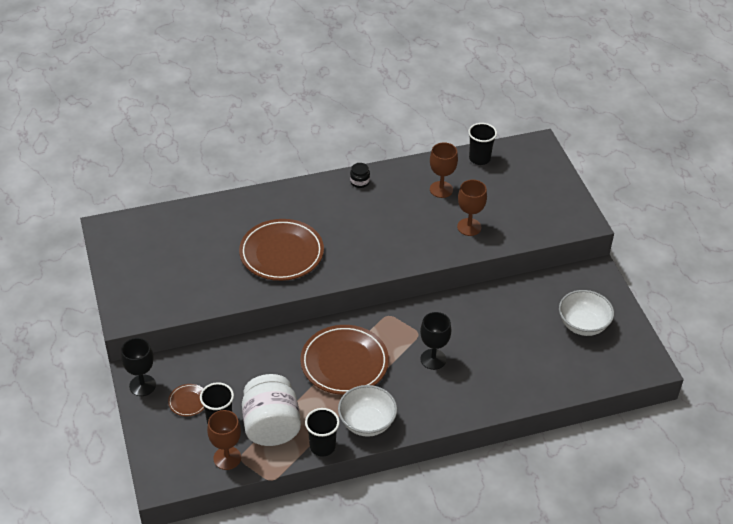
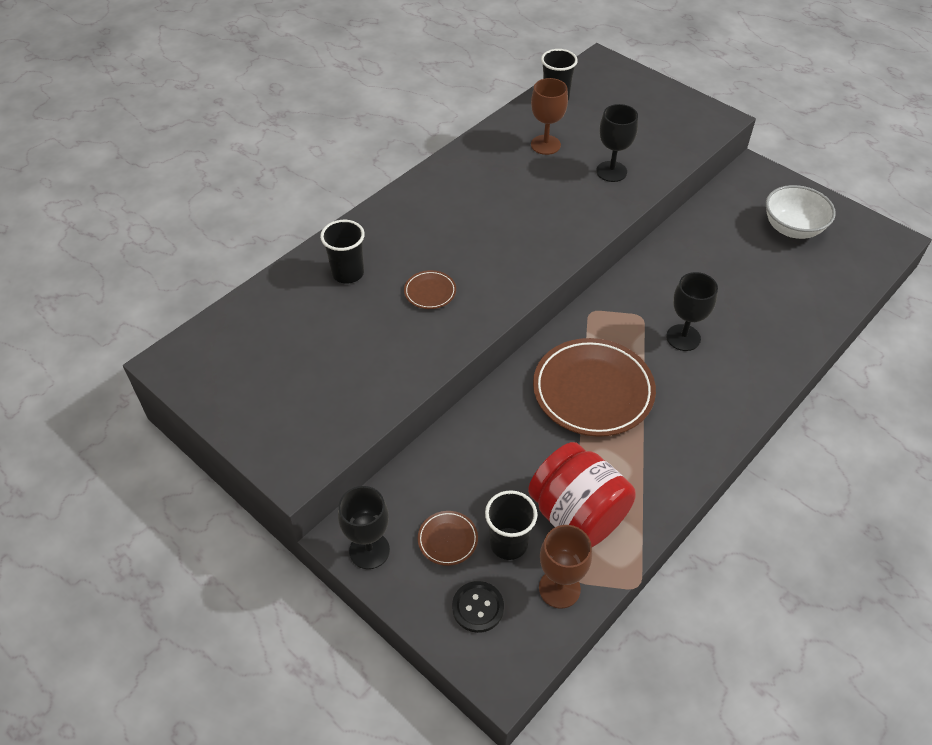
camera: 30 degrees left, 5 degrees up
(175, 444) = (478, 607): none -> black button
(271, 426) = (577, 515): white jar -> red jar
(281, 253) = (430, 292): brown plate -> brown plate, size x0.44
(322, 446) = (658, 507): black cup -> black cup (348, 273)
(359, 182) = (449, 173): black jar -> none
(367, 423) = (681, 450): white bowl -> none
(469, 227) = (611, 171): brown goblet -> black goblet

